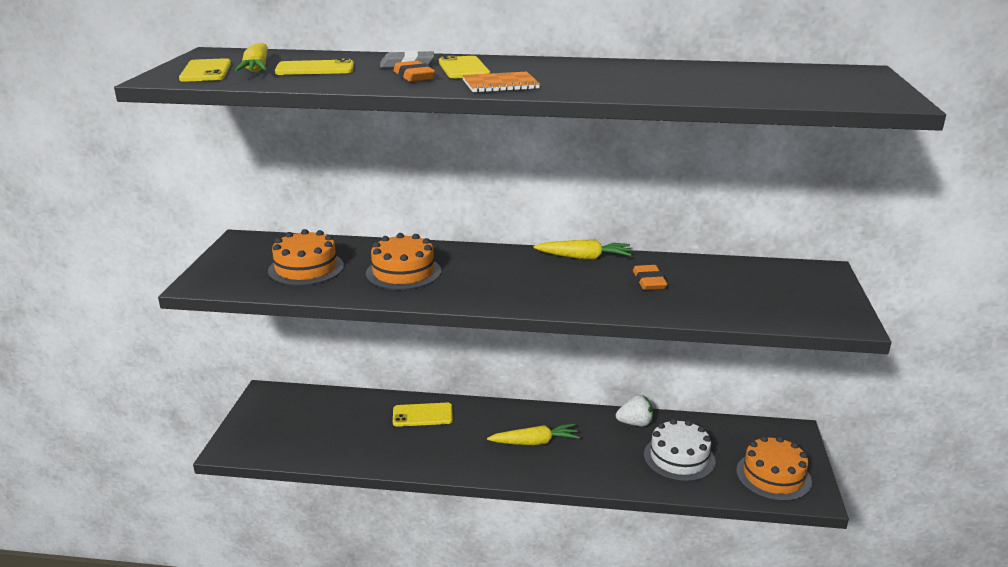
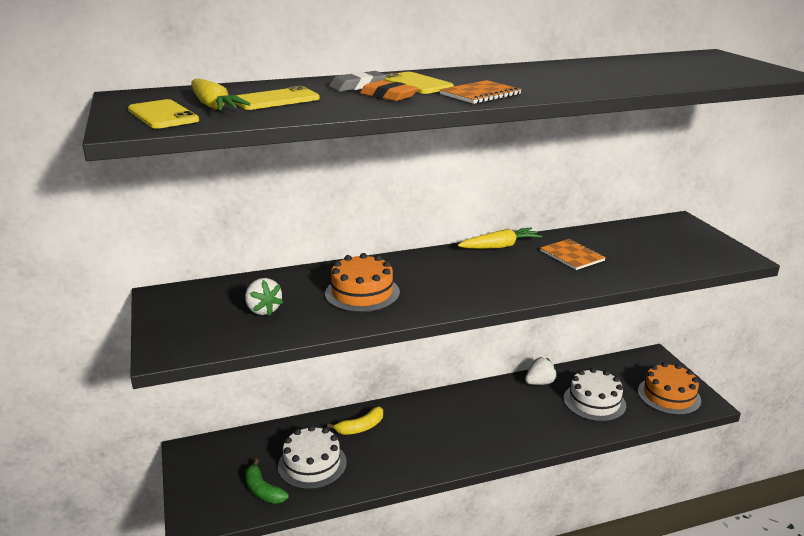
camera: 25 degrees left, 0 degrees up
(298, 443) = (263, 490): none -> green banana
(306, 268) = (263, 310): orange cake -> white strawberry
(355, 434) = (312, 464): none -> white cake
(422, 415) = (360, 427): yellow phone -> yellow banana
(535, 442) = (476, 423): yellow carrot -> none
(649, 281) = (572, 256): orange eraser -> orange notebook

